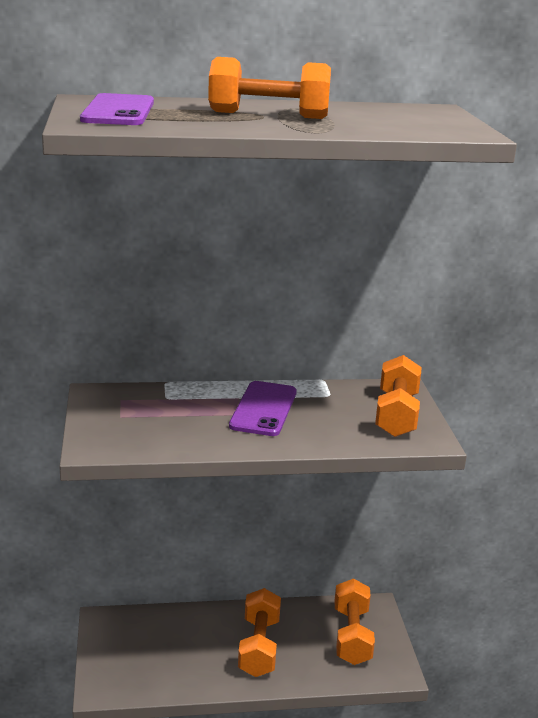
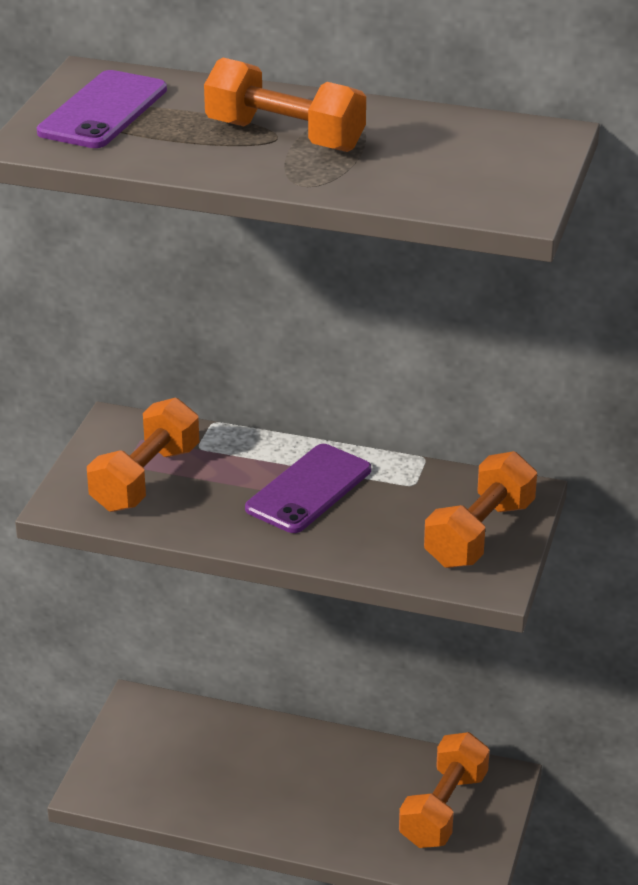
camera: 25 degrees right, 10 degrees up
(259, 647) = (311, 790): orange dumbbell -> orange dumbbell (145, 478)

